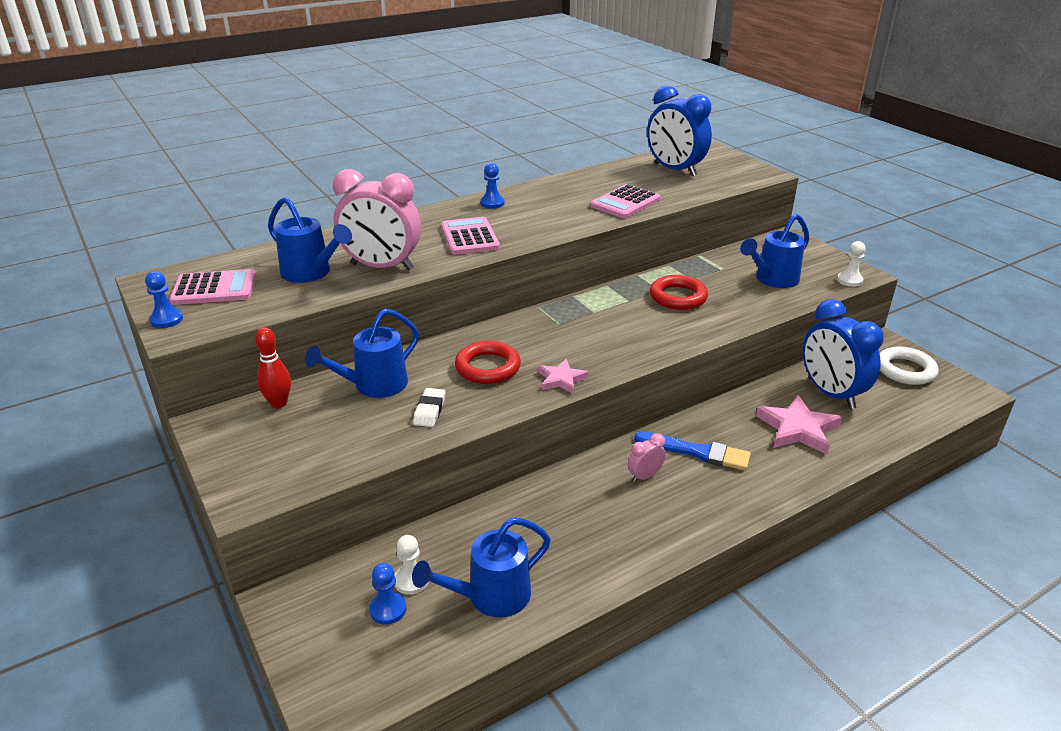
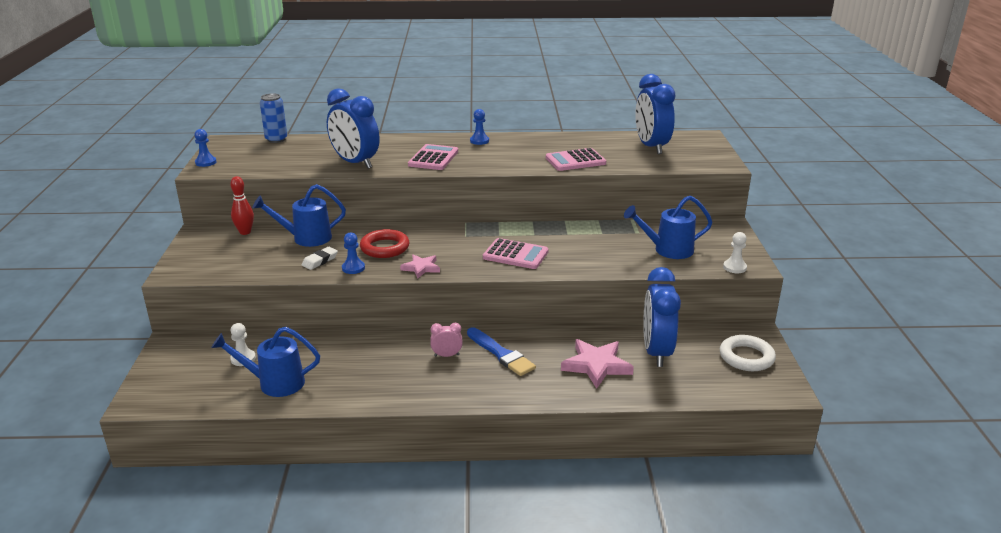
camera: 30 degrees right, 5 degrees down
(214, 289) = (249, 152): pink calculator -> pink calculator (515, 255)
(229, 261) = (276, 139): none -> blue can
(311, 273) = (310, 157): blue watering can -> none
(382, 267) = (355, 163): pink clock -> blue clock
(388, 609) = (215, 367): blue pawn -> blue pawn (353, 268)
(678, 297) = (574, 242): red ring -> none

